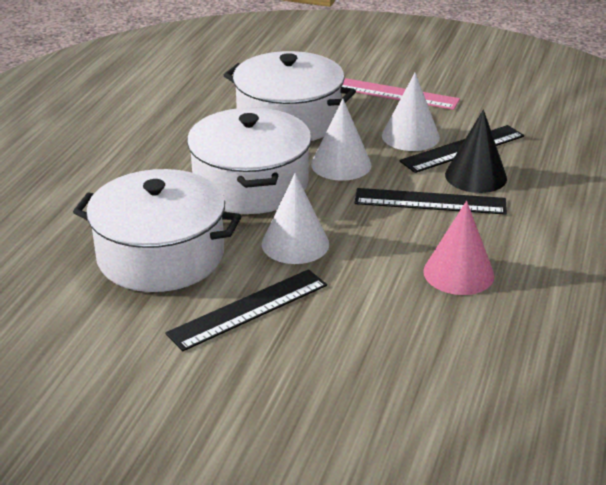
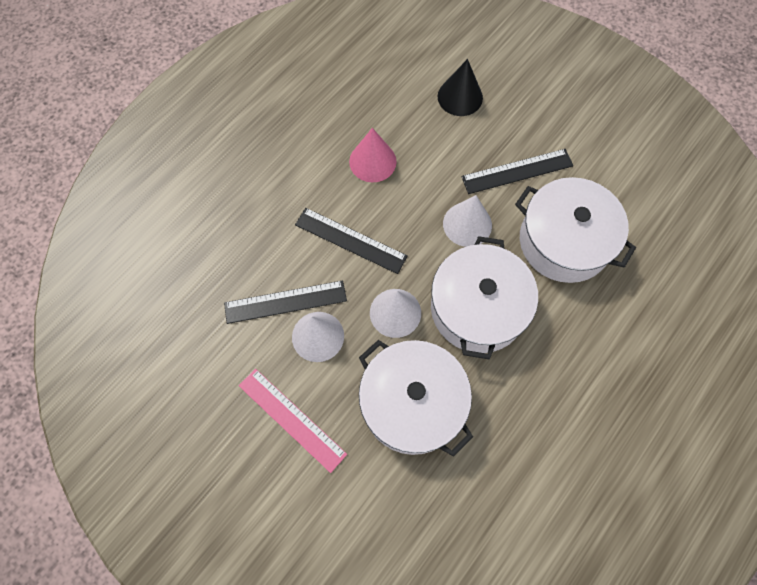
camera: 160 degrees left, 35 degrees up
(475, 176) = (298, 260): black cone -> black cone (460, 97)

